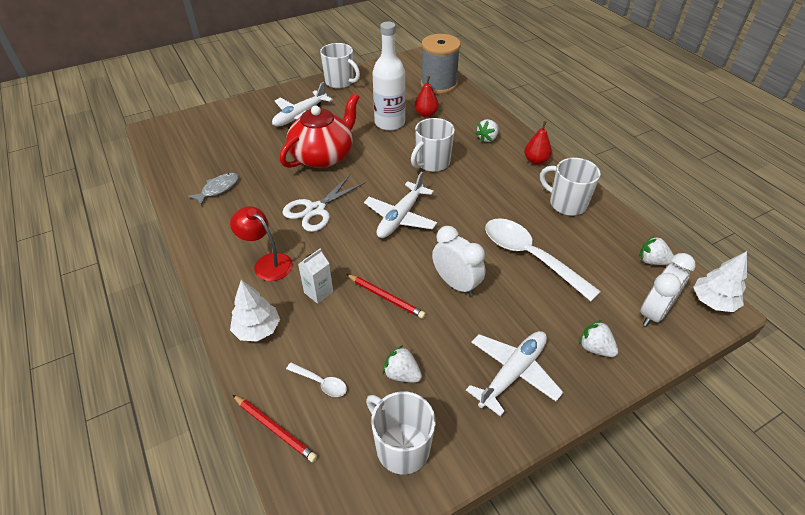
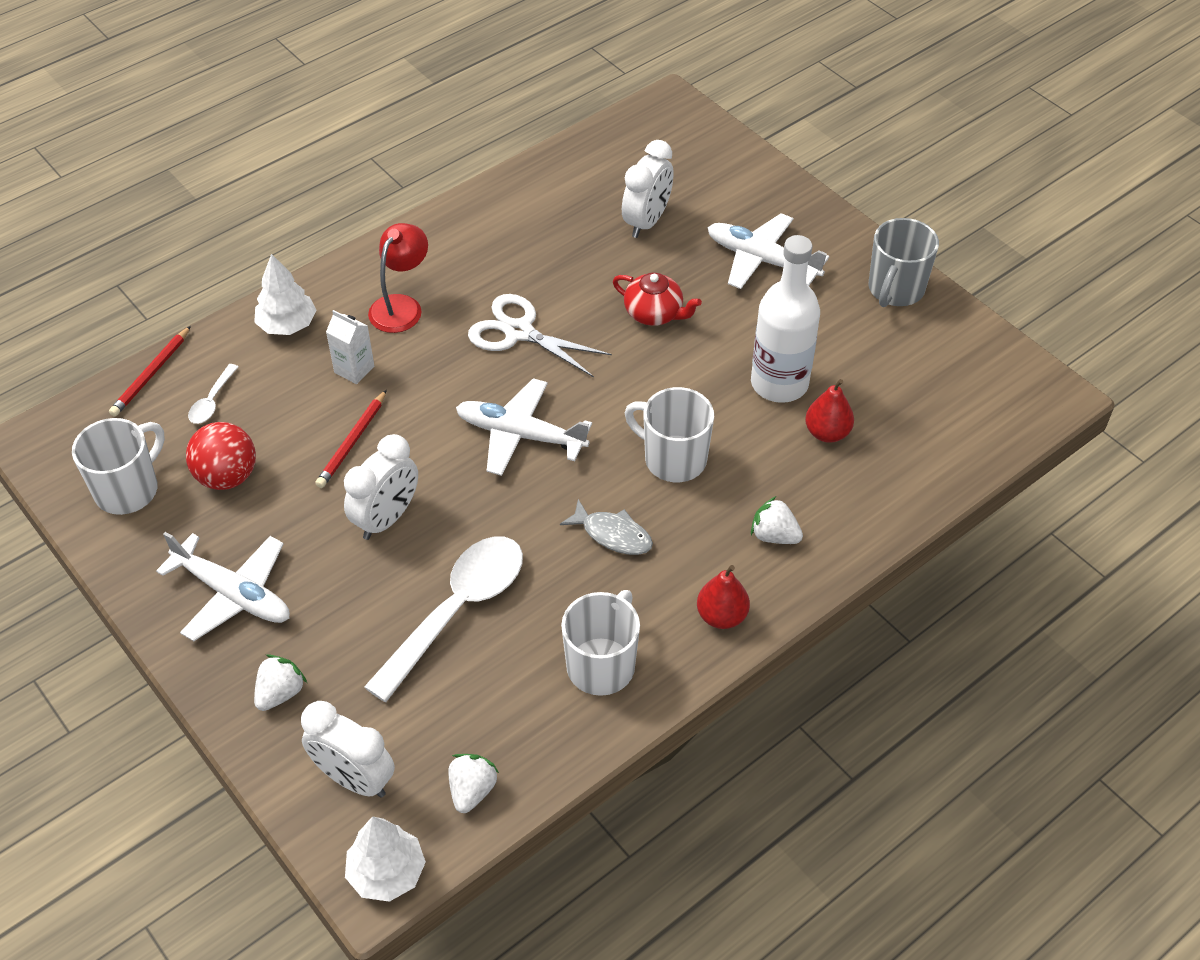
camera: 80 degrees right, 5 degrees up
(218, 189) = (544, 215): grey fish -> grey fish (613, 534)
(248, 150) = (647, 222): none -> white clock
(323, 156) = (654, 313): red teapot -> red teapot, size x0.54
(340, 82) = (895, 290): white mug -> grey mug
(402, 374) = (227, 476): white strawberry -> red ball
(438, 84) = (947, 440): grey spool -> none

